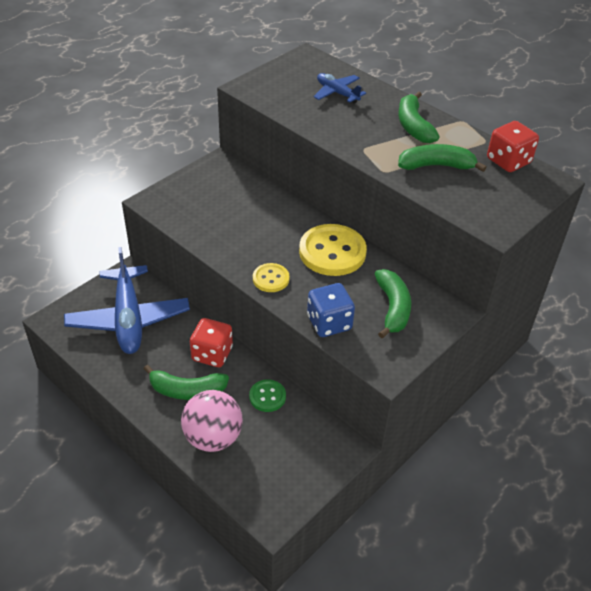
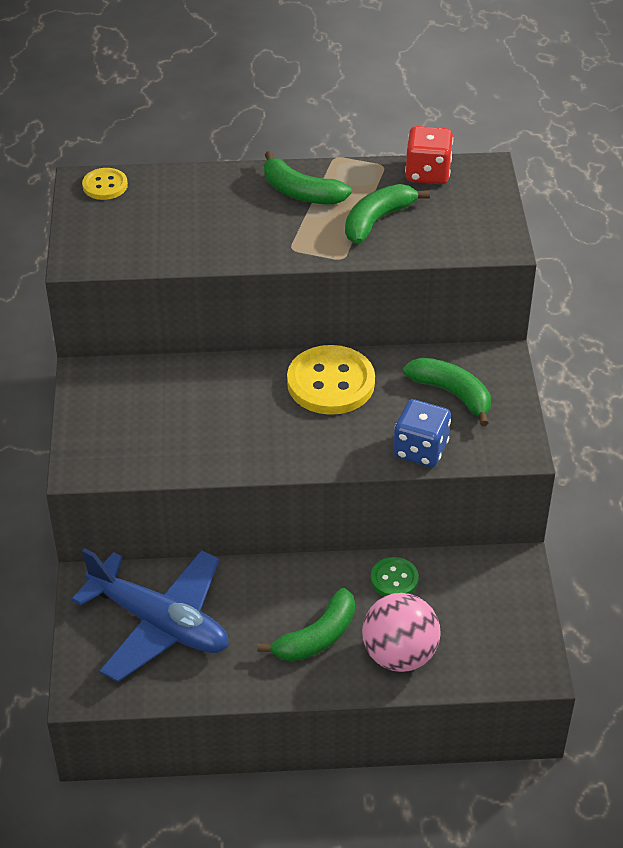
camera: 45 degrees left, 0 degrees up
(212, 354) = (291, 585): red dice -> none
(271, 279) = (314, 451): yellow button -> yellow button (105, 185)
(337, 93) = (179, 205): blue plane -> none

